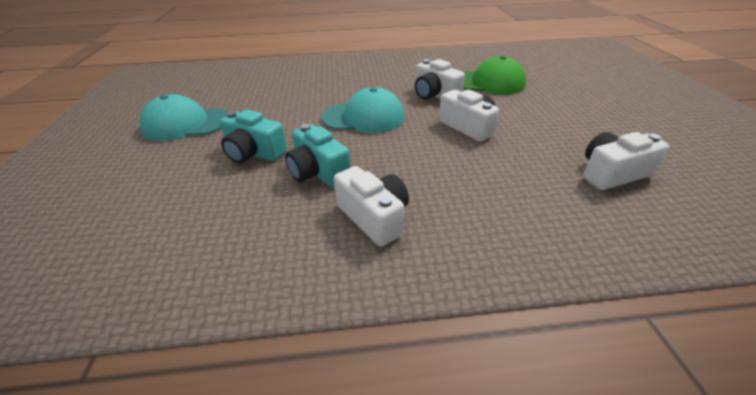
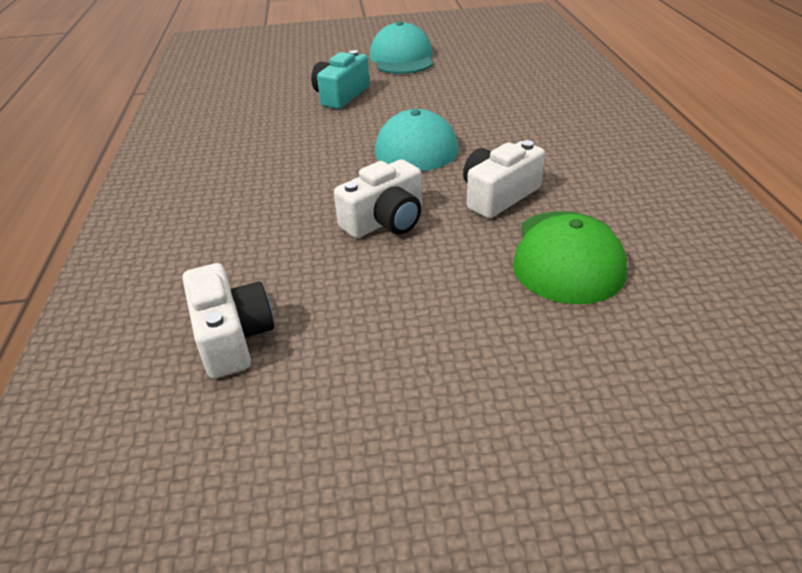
camera: 90 degrees right, 0 degrees up
(318, 172) = (298, 128): turquoise camera -> none
(374, 217) = (217, 160): white camera -> none

